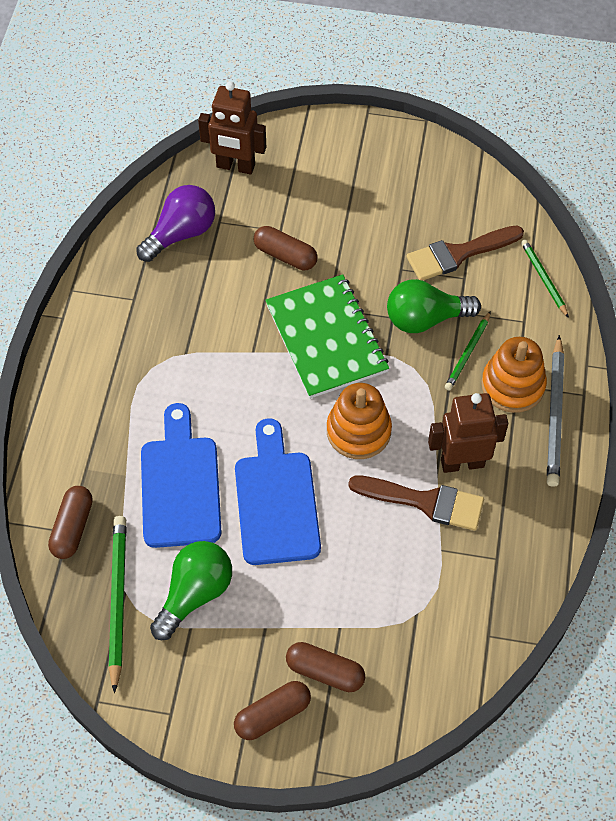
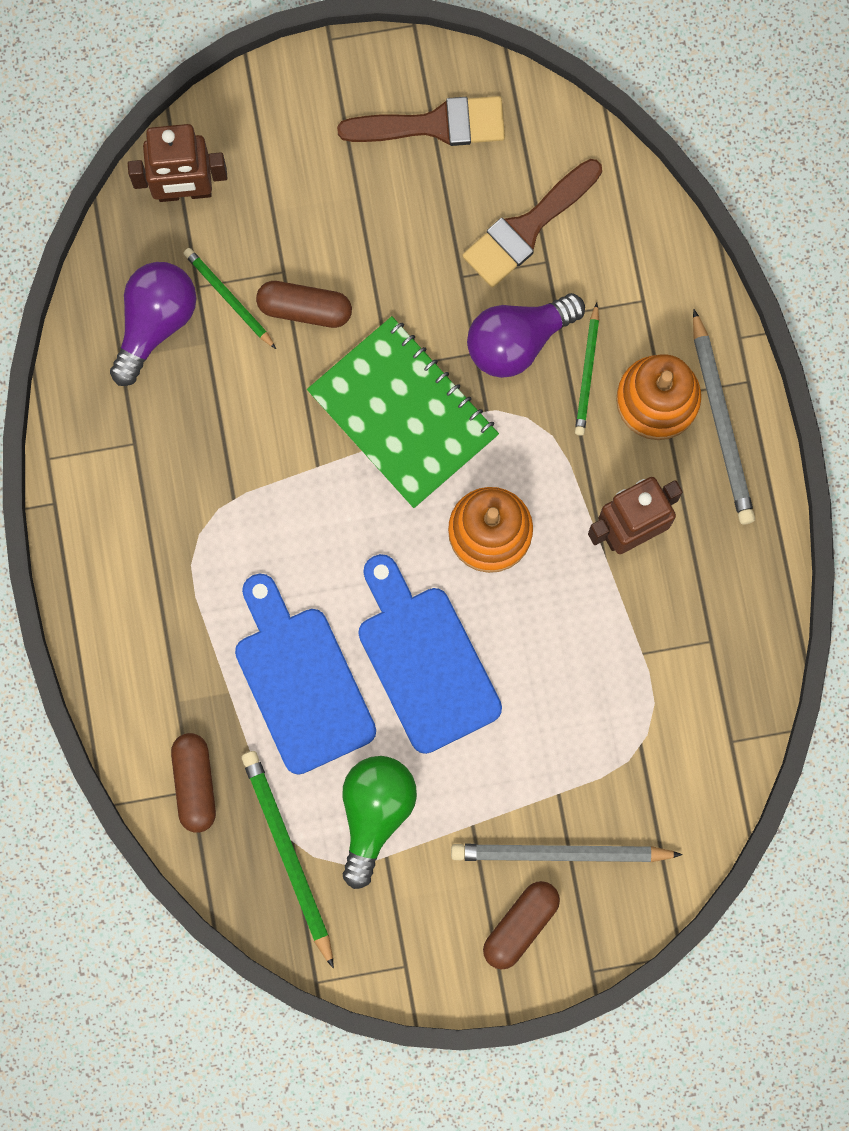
camera: 20 degrees left, 20 degrees up
(325, 672) = (561, 853): brown capsule -> grey pencil
(425, 319) = (517, 341): green light bulb -> purple light bulb
(425, 502) = (603, 598): brown brush -> brown brush (434, 124)
(544, 279) = (649, 227): green pencil -> green pencil (229, 298)

